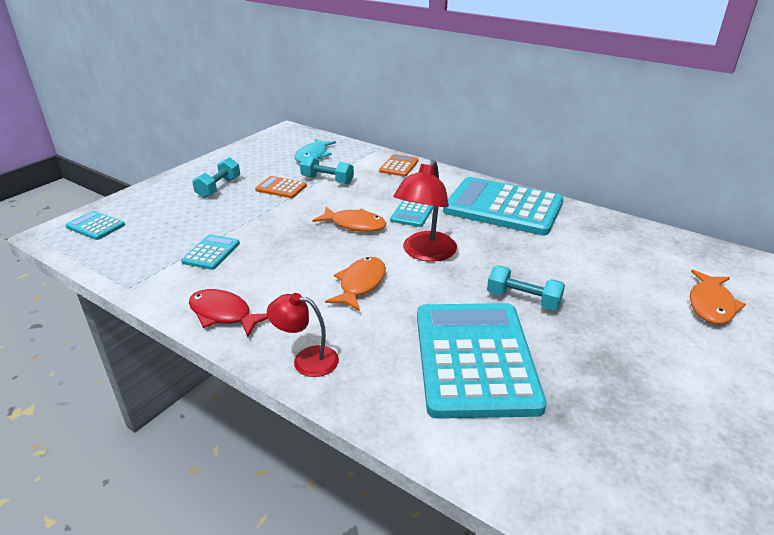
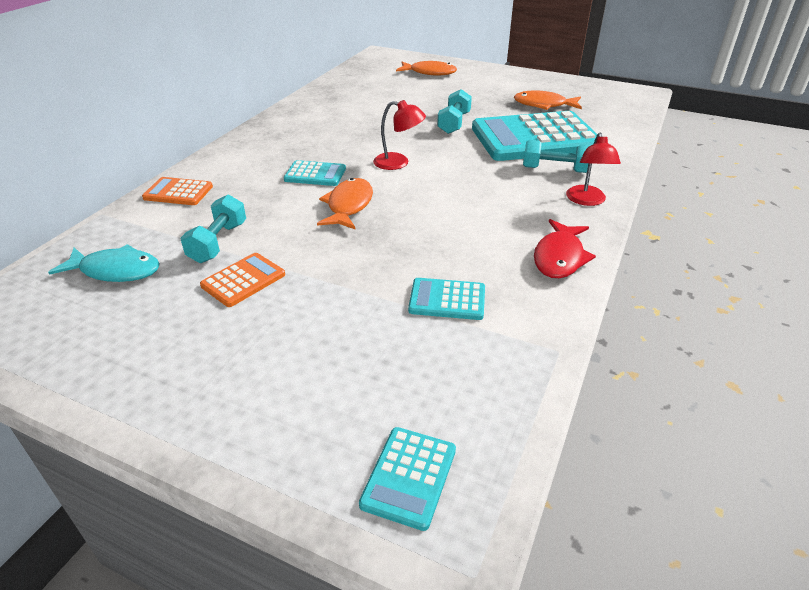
camera: 100 degrees left, 5 degrees up
(219, 188) = (238, 351): turquoise dumbbell -> turquoise dumbbell (555, 170)
(281, 188) = (243, 280): orange calculator -> orange calculator turned 150 degrees counterclockwise
(360, 284) = (466, 189): orange fish -> orange fish (543, 105)
(425, 253) = (398, 163): red lamp -> red lamp, size x0.64
(503, 207) = (297, 130): turquoise calculator -> none

